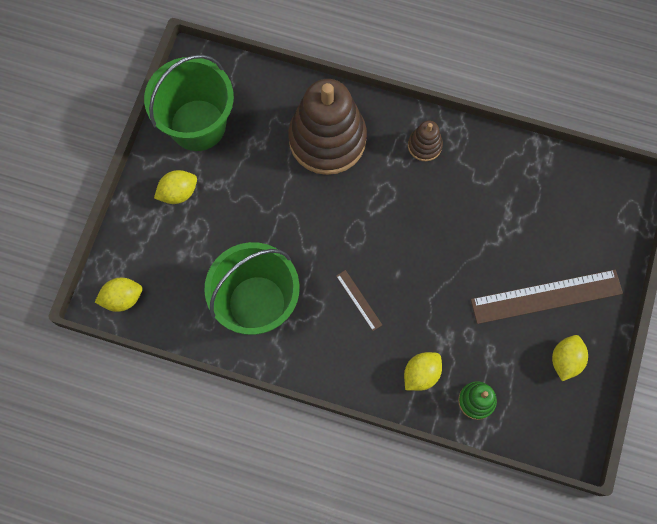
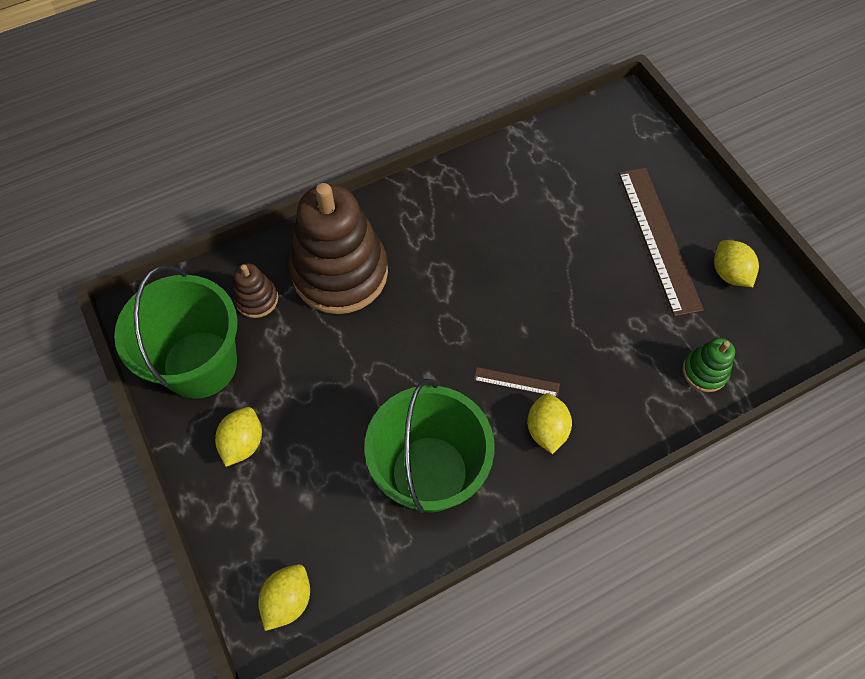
camera: 45 degrees left, 10 degrees down
(421, 374) = (637, 394): yellow lemon -> yellow lemon (546, 429)
(424, 145) = (431, 208): brown stacking toy -> brown stacking toy (256, 299)
(546, 297) = (659, 239): brown ruler -> brown ruler turned 45 degrees counterclockwise

